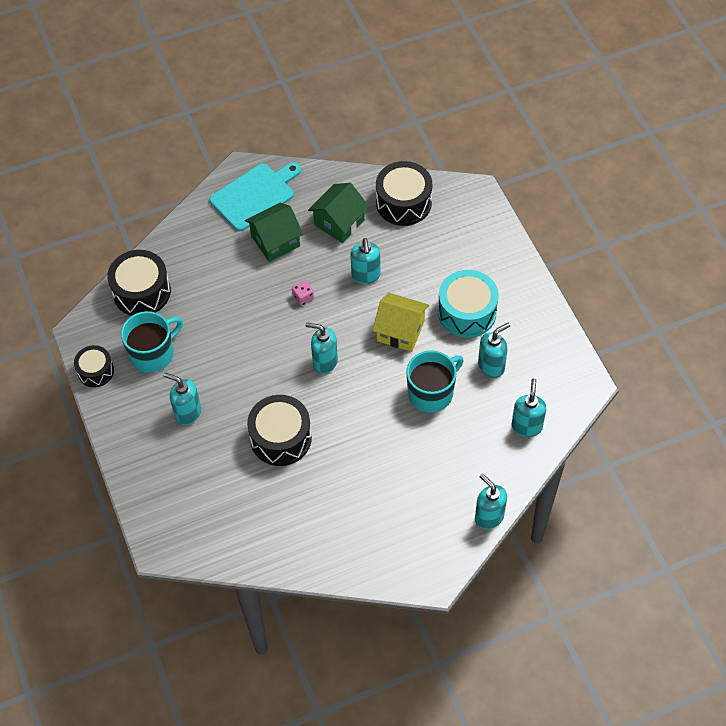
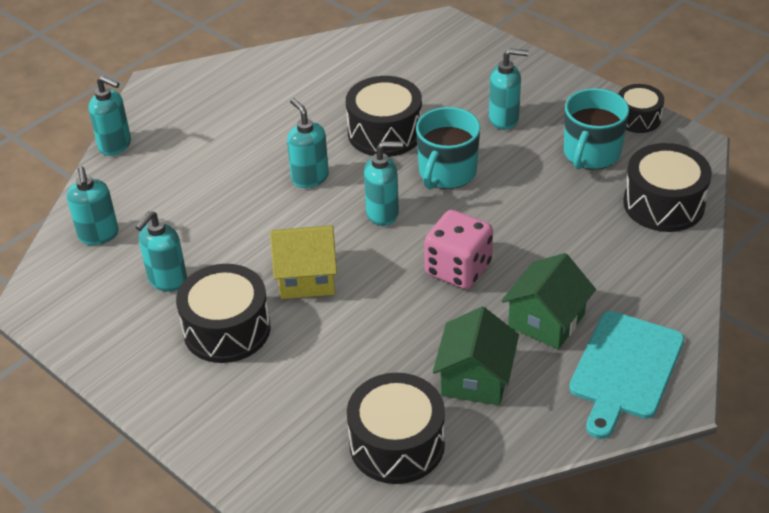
camera: 155 degrees right, 15 degrees down
(303, 297) = (458, 269): pink dice -> pink dice, size x2.17
(366, 275) = (392, 324): turquoise soap dispenser -> turquoise soap dispenser (309, 177)
(431, 393) = (232, 228): turquoise mug -> turquoise mug (447, 172)
(467, 312) = (227, 329): turquoise drum -> black drum

